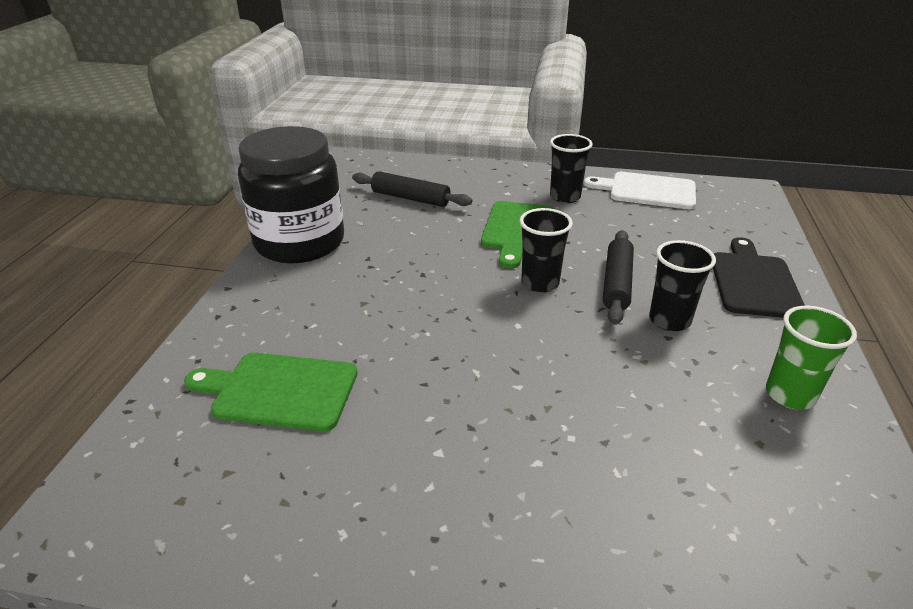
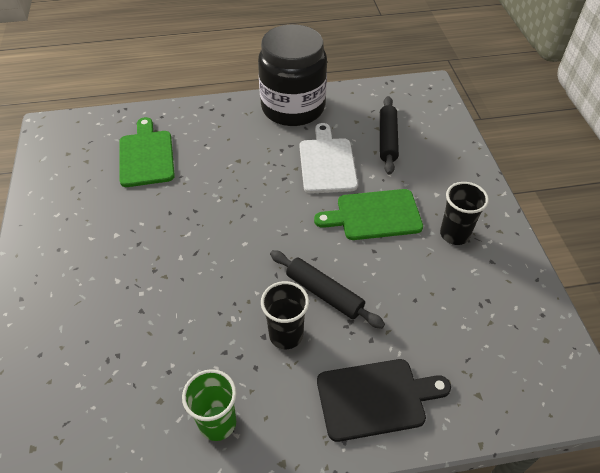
camera: 70 degrees right, 15 degrees up
(540, 283) = (302, 245): black cup -> none
(617, 283) = (324, 293): black rolling pin -> black rolling pin turned 45 degrees clockwise
(647, 191) = (512, 297): white cutting board -> white cutting board (327, 163)

